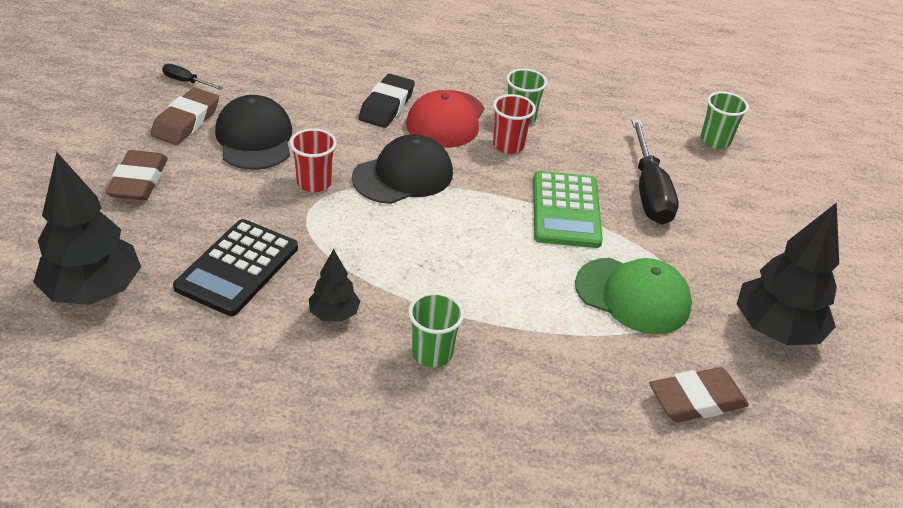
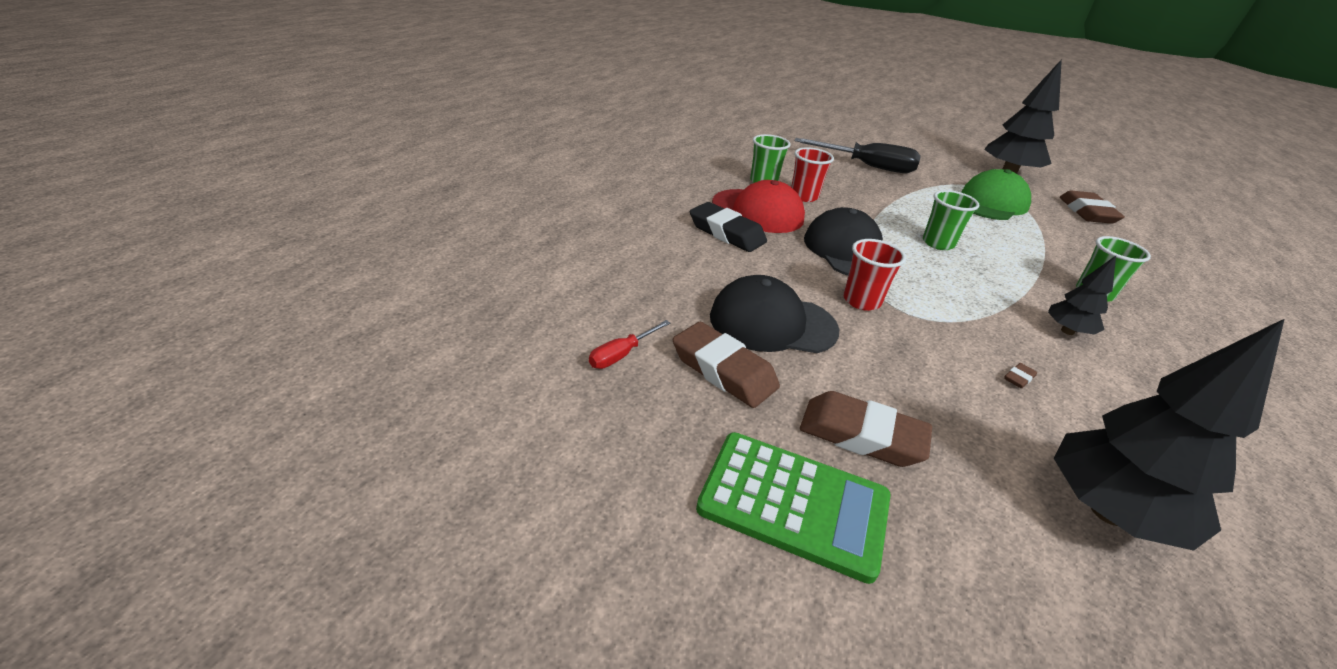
camera: 70 degrees left, 5 degrees down
(186, 82) = (622, 354): black screwdriver -> red screwdriver
(237, 267) = (1018, 378): black calculator -> brown eraser
(566, 210) = (894, 198): green calculator -> green calculator (793, 503)
(715, 141) = (806, 132): green cup -> green cup (938, 243)

